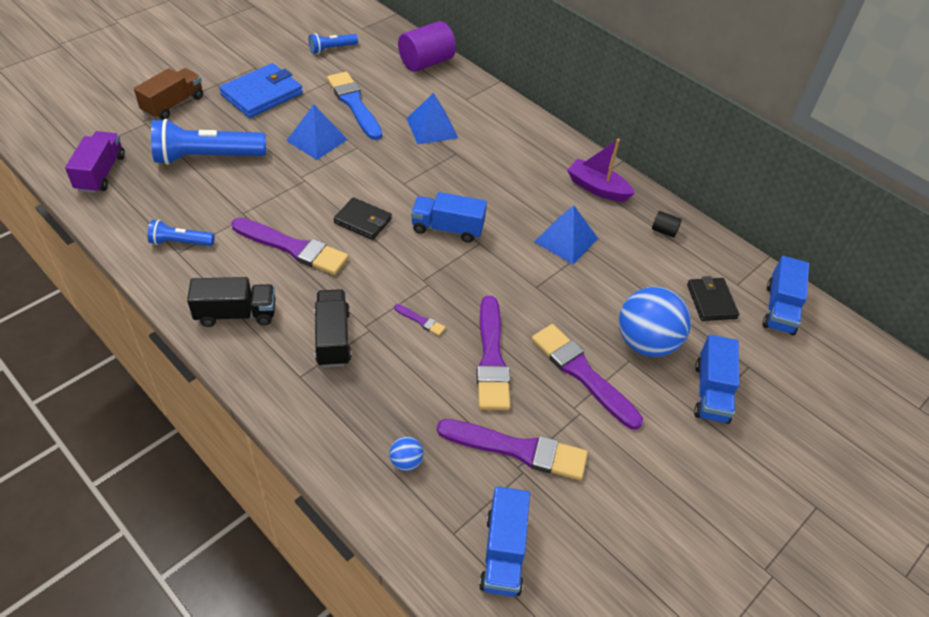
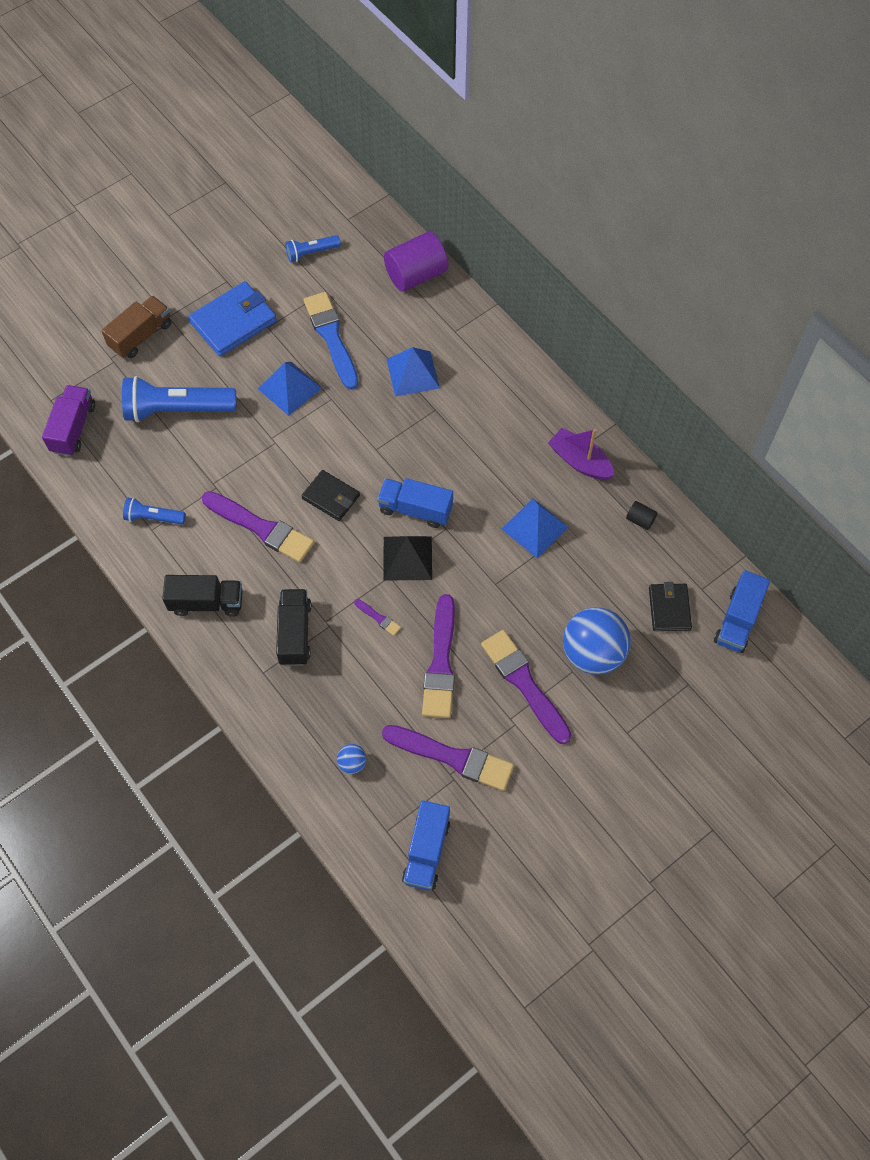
camera: 10 degrees right, 15 degrees up
(445, 268) = (407, 558): none -> black pyramid
(711, 392) = (644, 710): blue truck -> none

